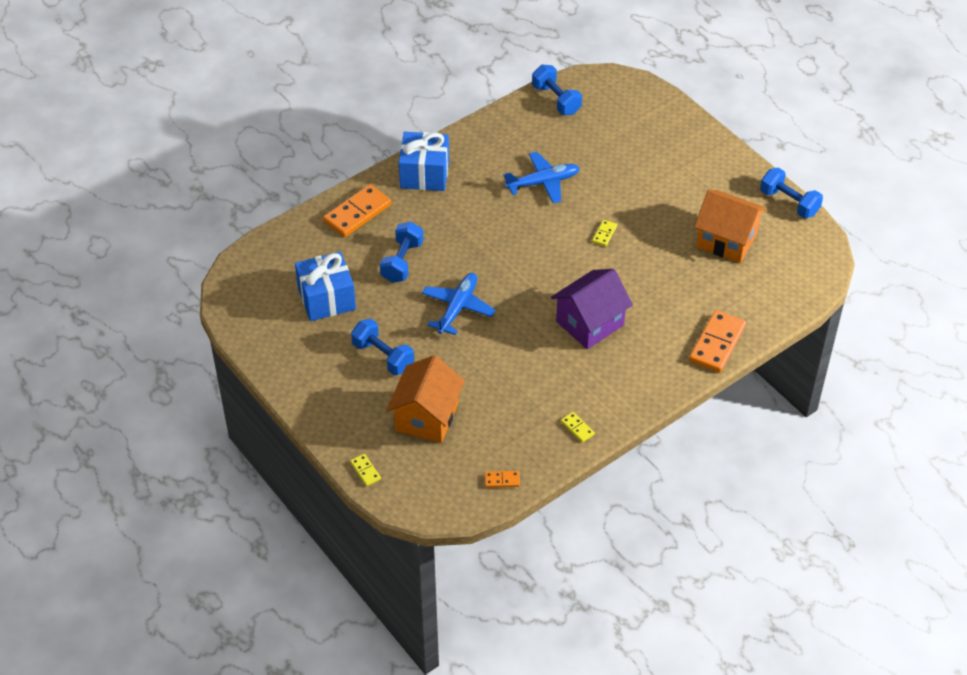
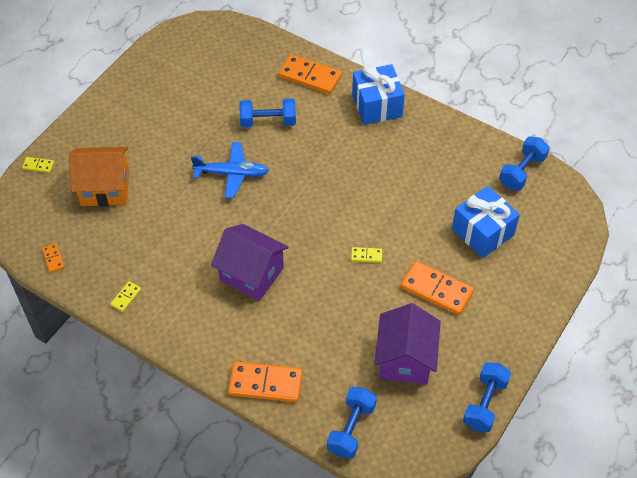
camera: 70 degrees right, 5 degrees up
(326, 299) = (207, 87): blue gift -> blue gift (482, 232)
(365, 471) = (38, 166): yellow domino -> yellow domino turned 60 degrees clockwise
(383, 356) = (159, 141): blue dumbbell -> blue dumbbell (351, 429)
(543, 183) = (409, 191): blue plane -> none
(662, 197) = (436, 290): none -> orange domino
(726, 240) = (405, 359): orange house -> purple house

